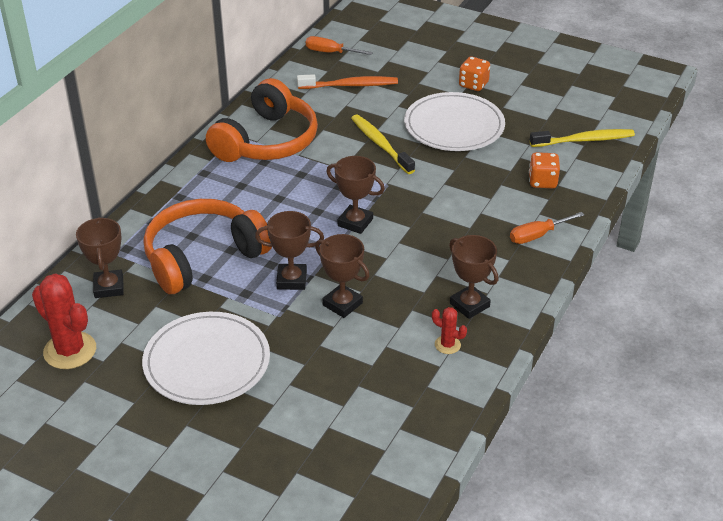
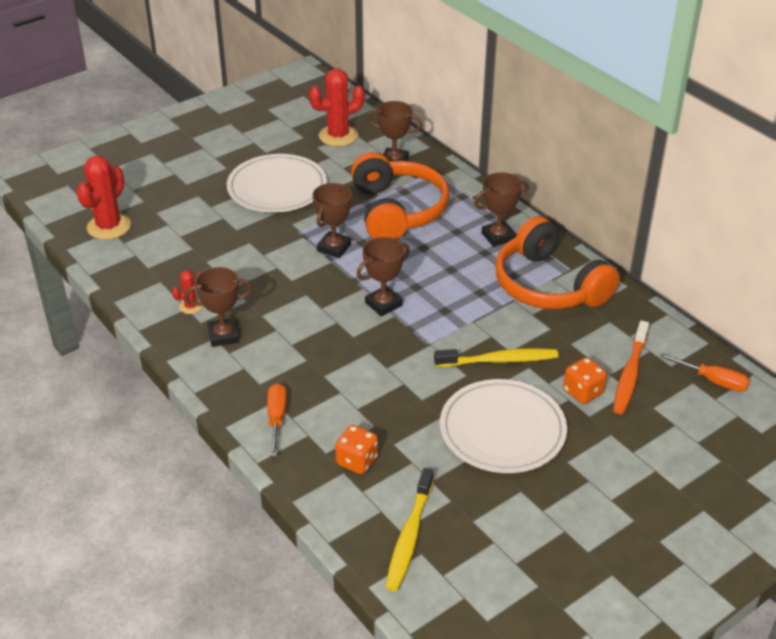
camera: 115 degrees right, 0 degrees up
(331, 52) = (713, 381): orange screwdriver -> orange screwdriver turned 75 degrees clockwise
(342, 304) = (284, 266): brown trophy -> brown trophy (498, 237)
(365, 479) = (109, 227): none -> red cactus
(473, 84) = (584, 482): orange dice -> orange dice (583, 392)

